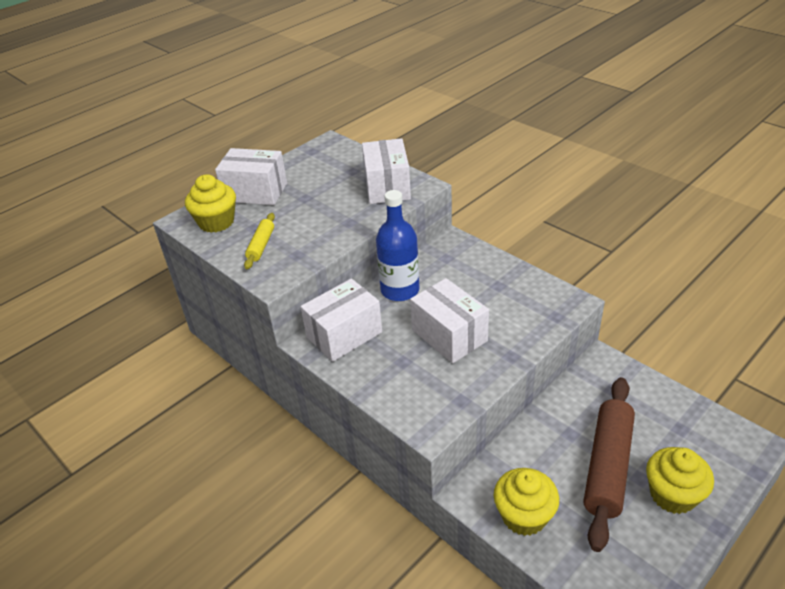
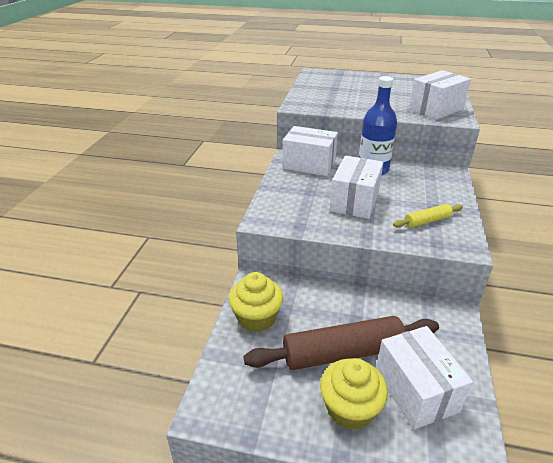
camera: 55 degrees right, 5 degrees down
(216, 222) = (324, 79): yellow cupcake -> none
(255, 192) = (365, 79): white box -> white box (416, 390)
(261, 245) = (322, 94): yellow rolling pin -> yellow rolling pin (427, 221)

